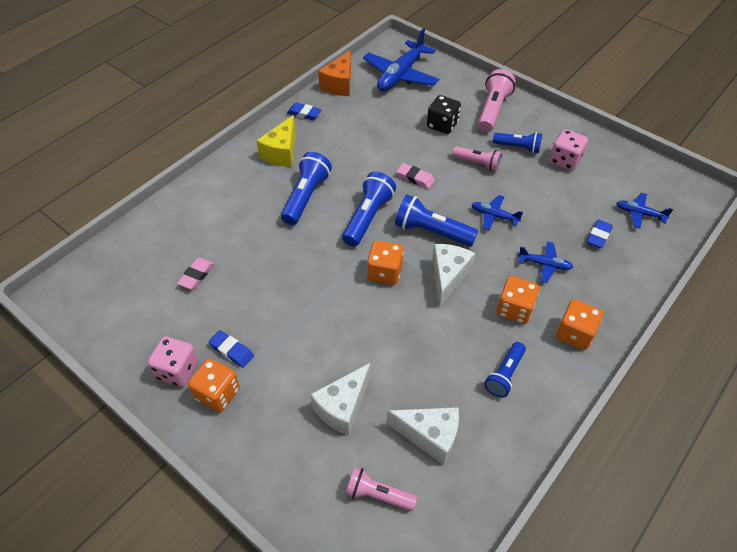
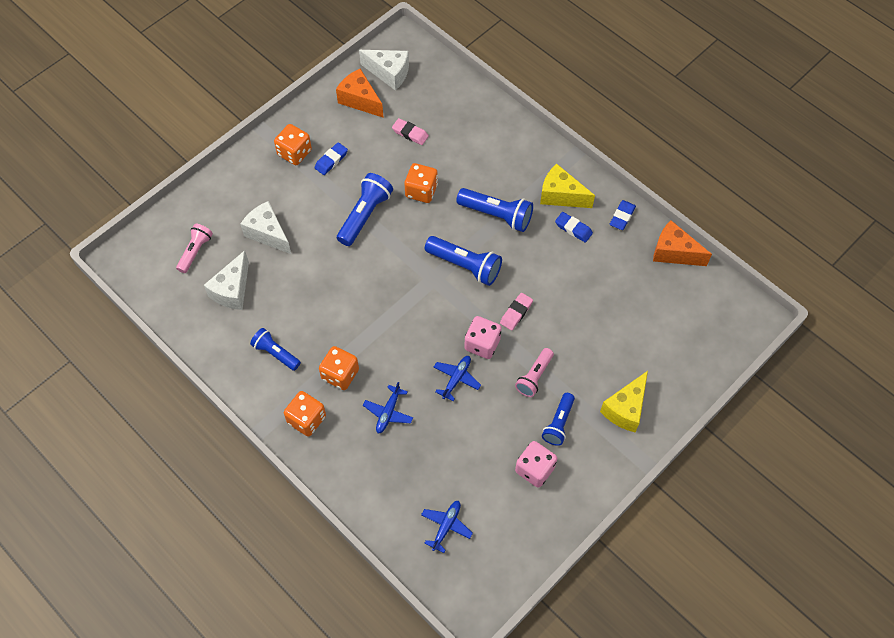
camera: 95 degrees right, 10 degrees up
(140, 330) = (360, 100): none -> orange cheese
(177, 370) = (319, 127): pink dice -> pink dice (482, 344)
(384, 272) = (396, 274): orange dice -> orange dice (421, 191)
(400, 75) = (692, 317): blue plane -> none
(431, 232) = (441, 319): blue flashlight -> blue flashlight (365, 215)
(442, 125) = (599, 350): black dice -> none
(448, 277) = (383, 325): white cheese -> white cheese (389, 73)
(492, 110) = (625, 409): pink flashlight -> yellow cheese
(598, 236) = (419, 474): blue eraser -> blue eraser (573, 229)

